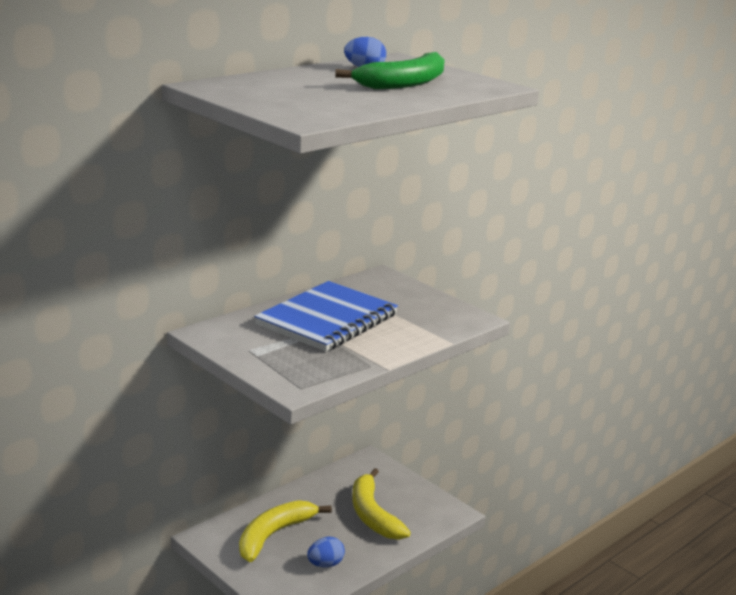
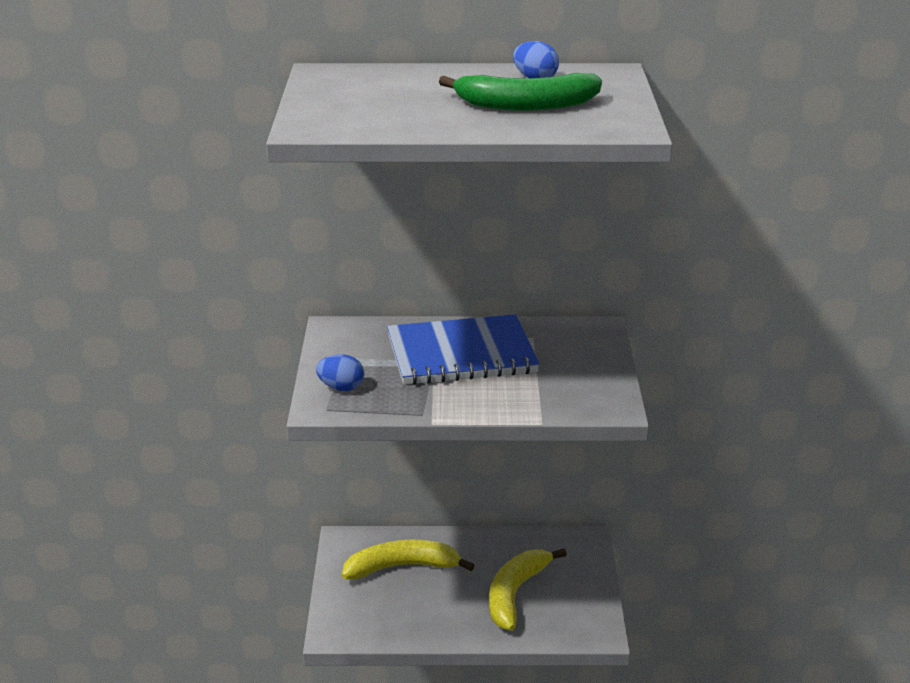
camera: 45 degrees right, 5 degrees up
(325, 564) = (411, 616): blue egg -> blue egg (341, 388)

